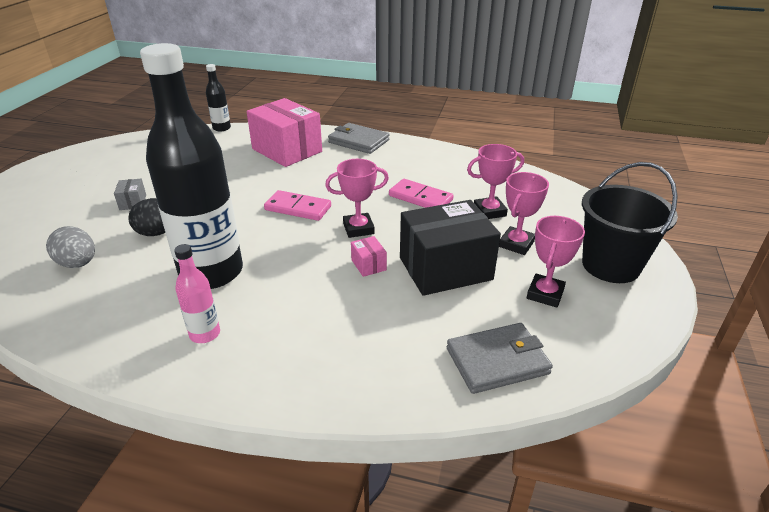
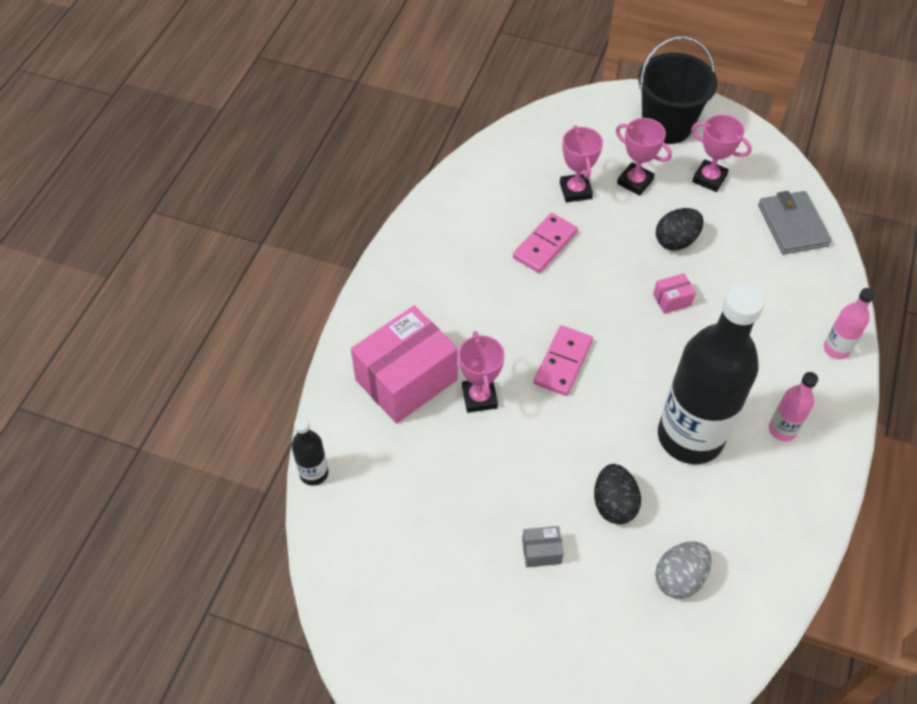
camera: 85 degrees left, 20 degrees up
(307, 388) = (836, 349): none -> pink bottle
(358, 141) = (389, 295): grey wallet -> none
(358, 228) = (607, 305): pink trophy -> pink trophy (479, 397)
(445, 269) = (676, 241): black box -> black egg

